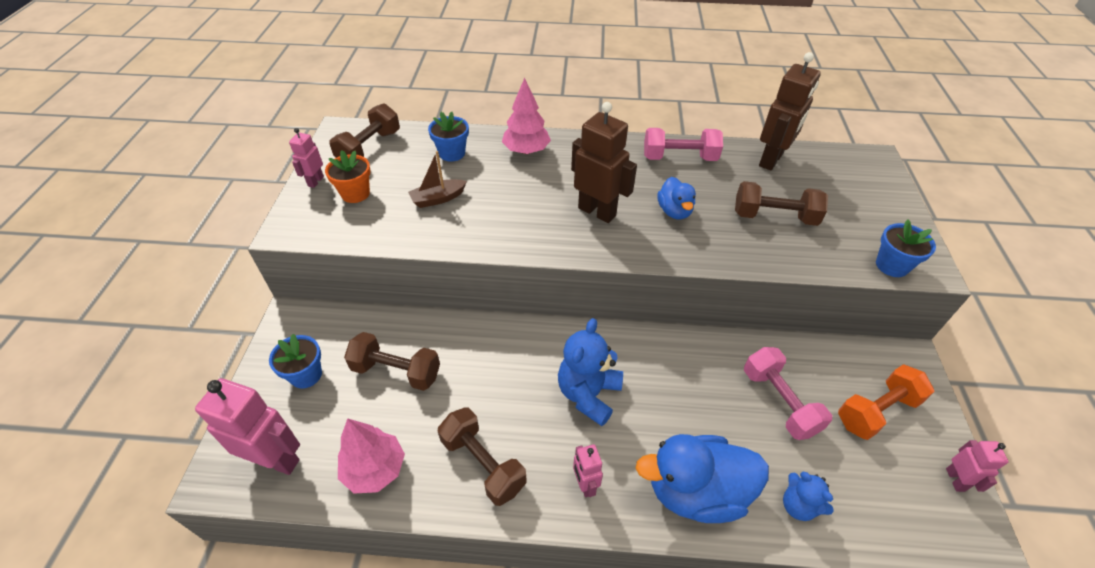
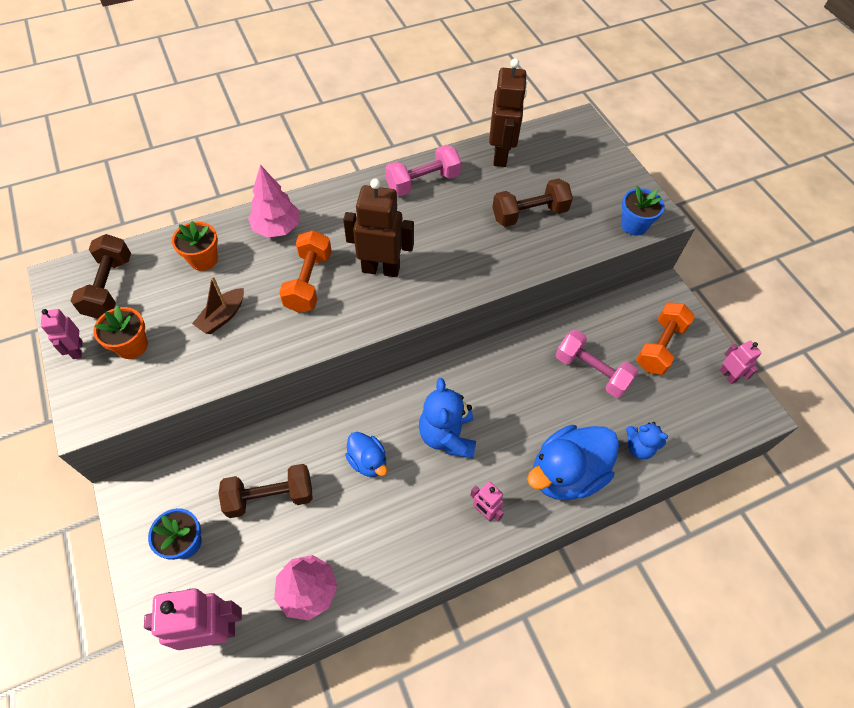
camera: 30 degrees left, 10 degrees up
(452, 153) = (203, 259): blue flower pot -> orange flower pot
(483, 464) = (396, 538): brown dumbbell -> none
(526, 199) = (309, 282): none -> orange dumbbell
(674, 211) = (447, 241): blue duck -> blue duck (368, 461)

